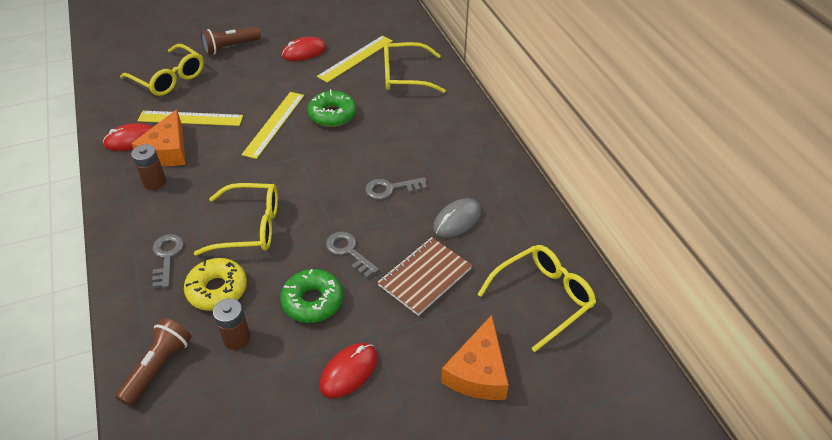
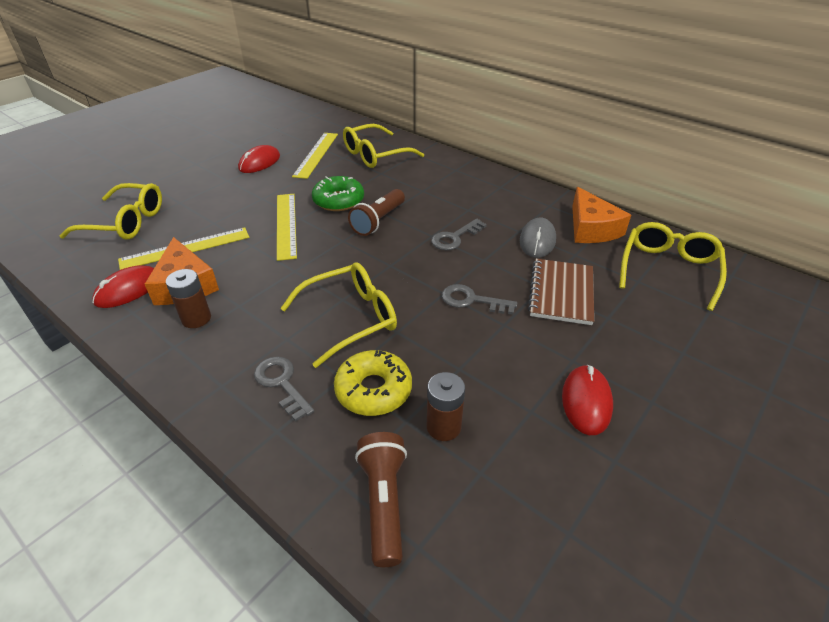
camera: 30 degrees left, 5 degrees down
(230, 47) = (175, 179): brown flashlight -> brown flashlight (378, 221)
(313, 301) = (484, 356): green donut -> none
(478, 372) = (689, 347): orange cheese -> orange cheese (591, 228)

